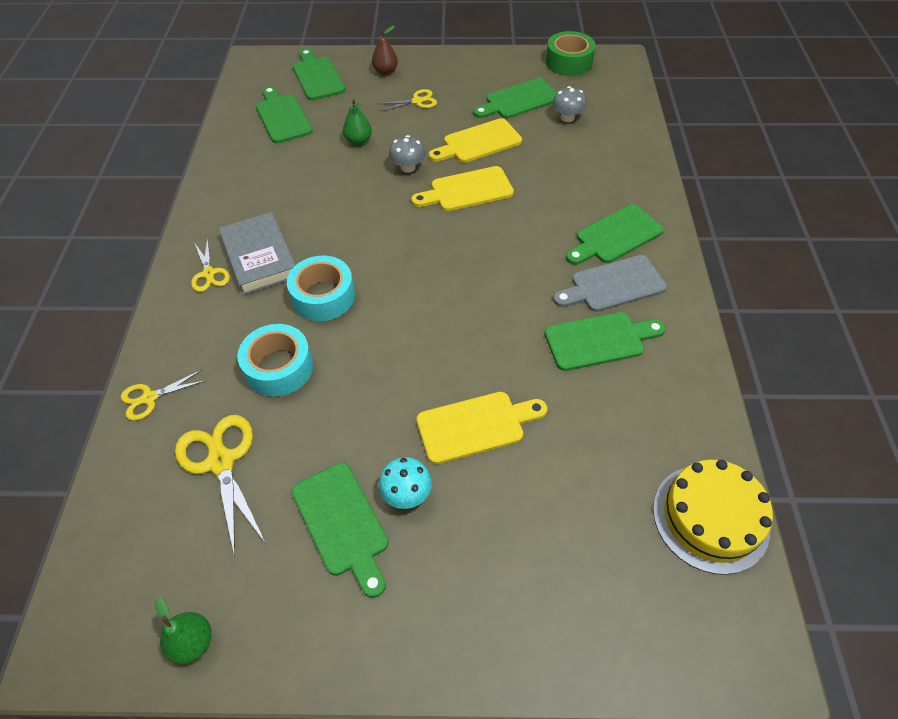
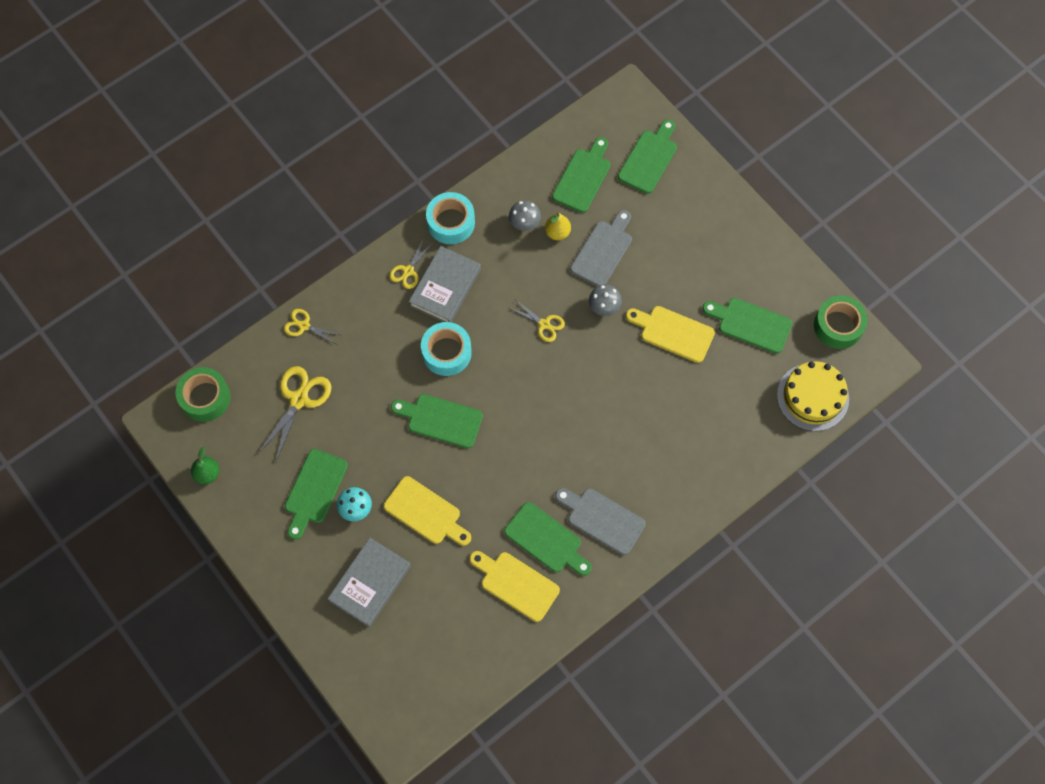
camera: 50 degrees right, 15 degrees up
(100, 568) = (205, 398): none -> green tape
(279, 367) = (377, 374): turquoise tape -> turquoise tape (451, 222)
(308, 157) = (557, 232): none -> yellow pear
(358, 141) = (603, 251): green pear -> grey cutting board
(385, 71) = (699, 201): brown pear -> none
(417, 101) = (684, 253): yellow scissors -> yellow scissors (544, 324)
(467, 190) = (615, 364): yellow cutting board -> yellow cutting board (516, 584)
(513, 543) = (370, 583): none -> grey book
(567, 117) = (760, 374): grey mushroom -> grey mushroom (524, 222)
(615, 236) = (652, 492): green cutting board -> green cutting board (441, 420)
(710, 518) = (465, 676): yellow cake -> yellow cake (812, 397)

